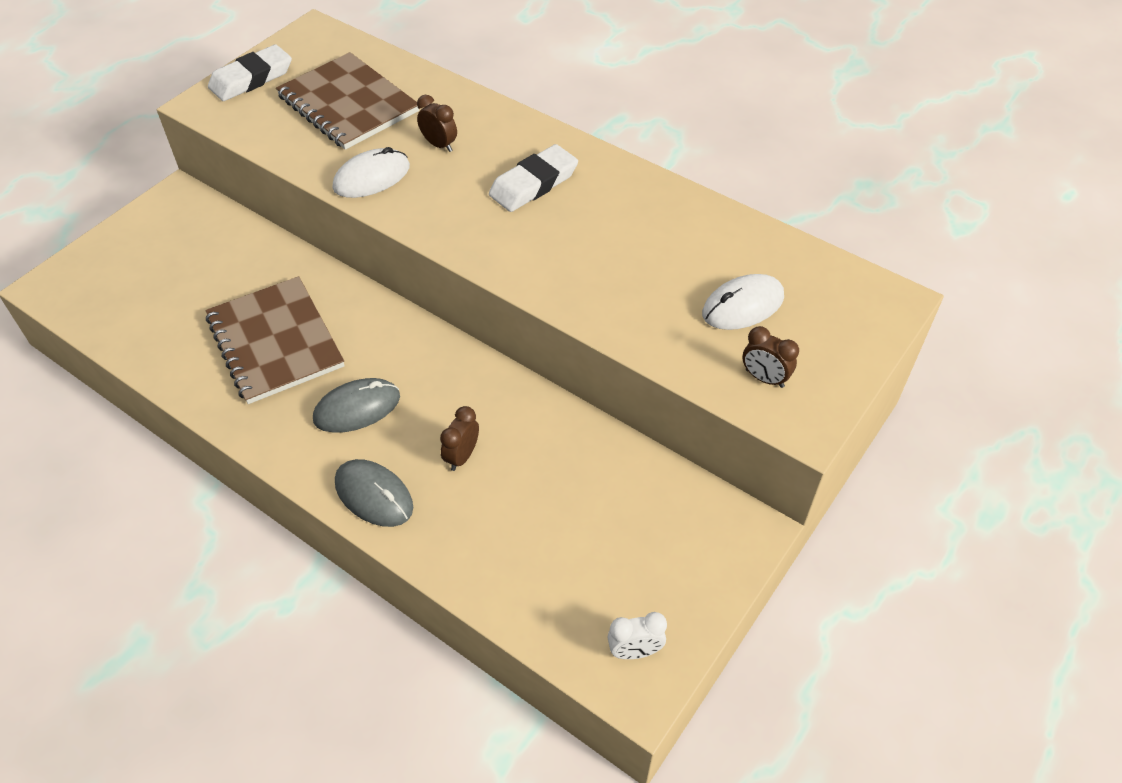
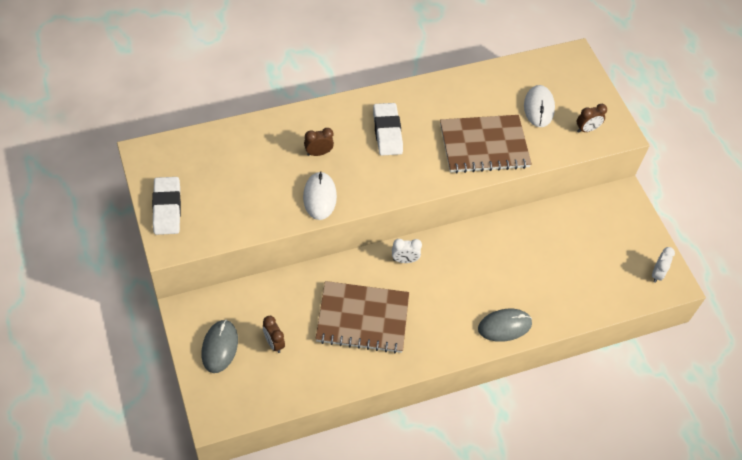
camera: 60 degrees left, 5 degrees up
(348, 104) = (240, 174): brown notebook -> brown notebook (484, 145)
(357, 408) = (441, 304): grey mouse -> grey mouse (220, 347)
(399, 337) = (404, 260): none -> white clock
(462, 456) = (506, 277): brown clock -> brown clock (274, 343)

